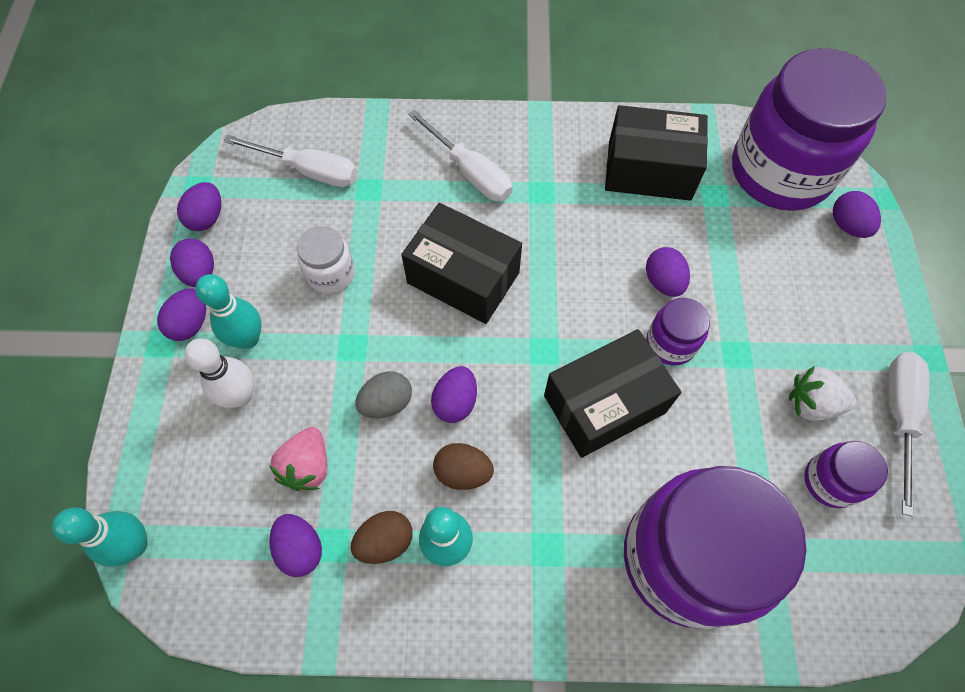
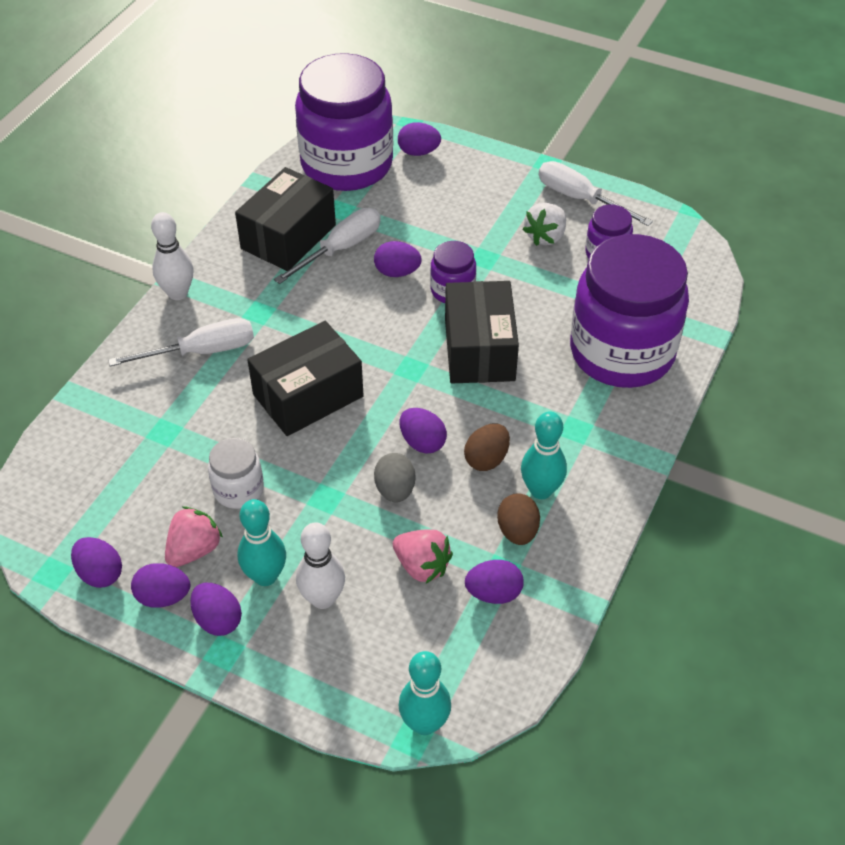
camera: 65 degrees left, 15 degrees down
(255, 271) = (194, 550): none -> pink strawberry
(308, 171) = (106, 471): white screwdriver -> white screwdriver (340, 249)
(527, 122) = (178, 293): none -> white bowling pin

